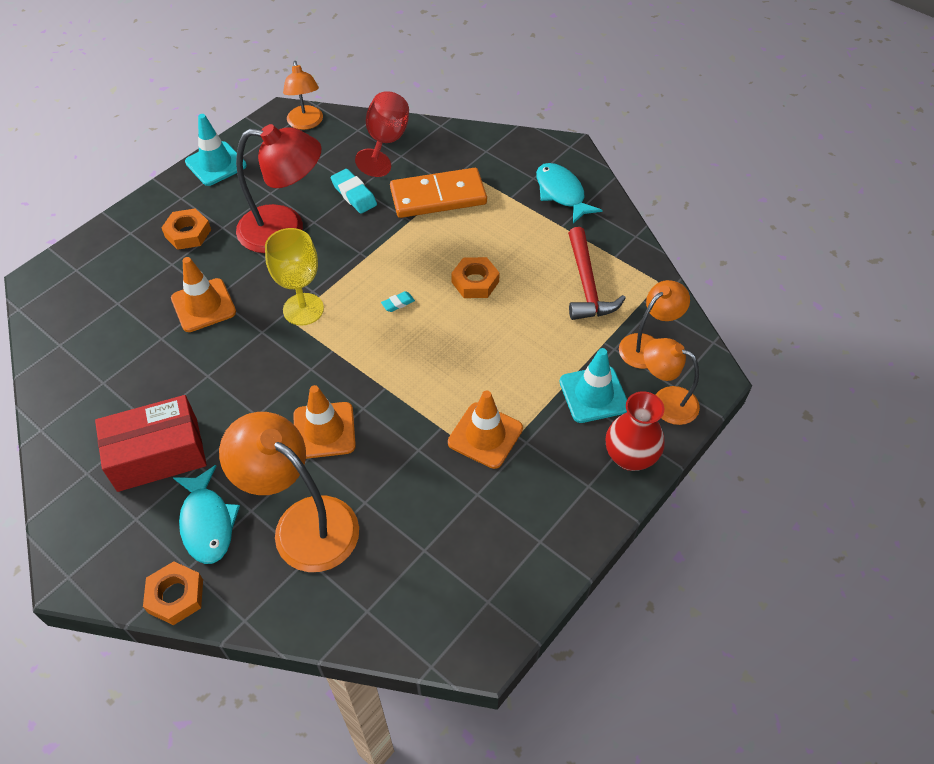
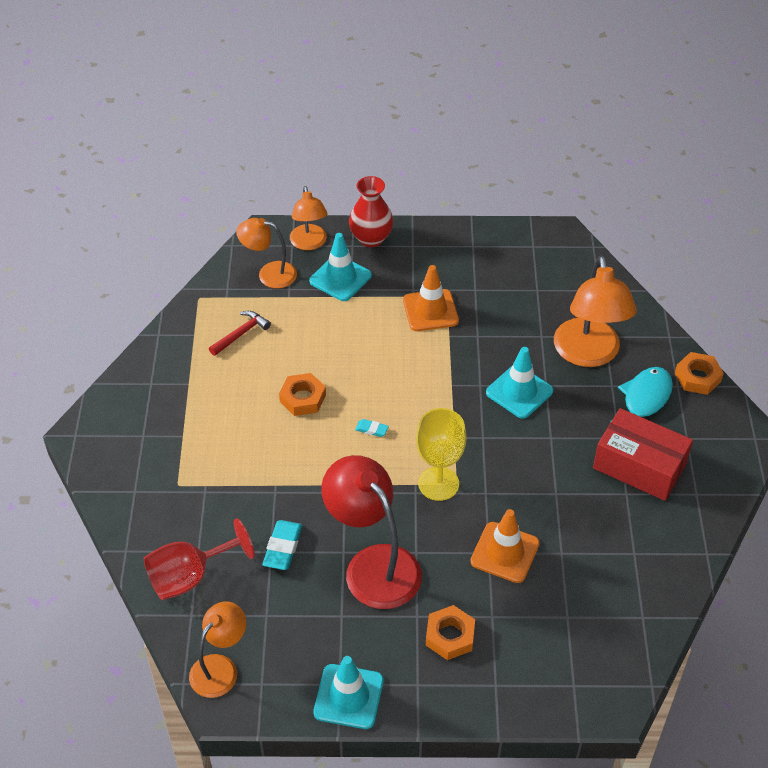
camera: 130 degrees left, 5 degrees down
(324, 430) = (519, 392): orange traffic cone -> turquoise traffic cone
(438, 197) = (228, 485): orange domino -> none
(561, 193) = (147, 405): turquoise fish -> none
(587, 285) = (241, 334): red hammer -> red hammer, size x0.63

